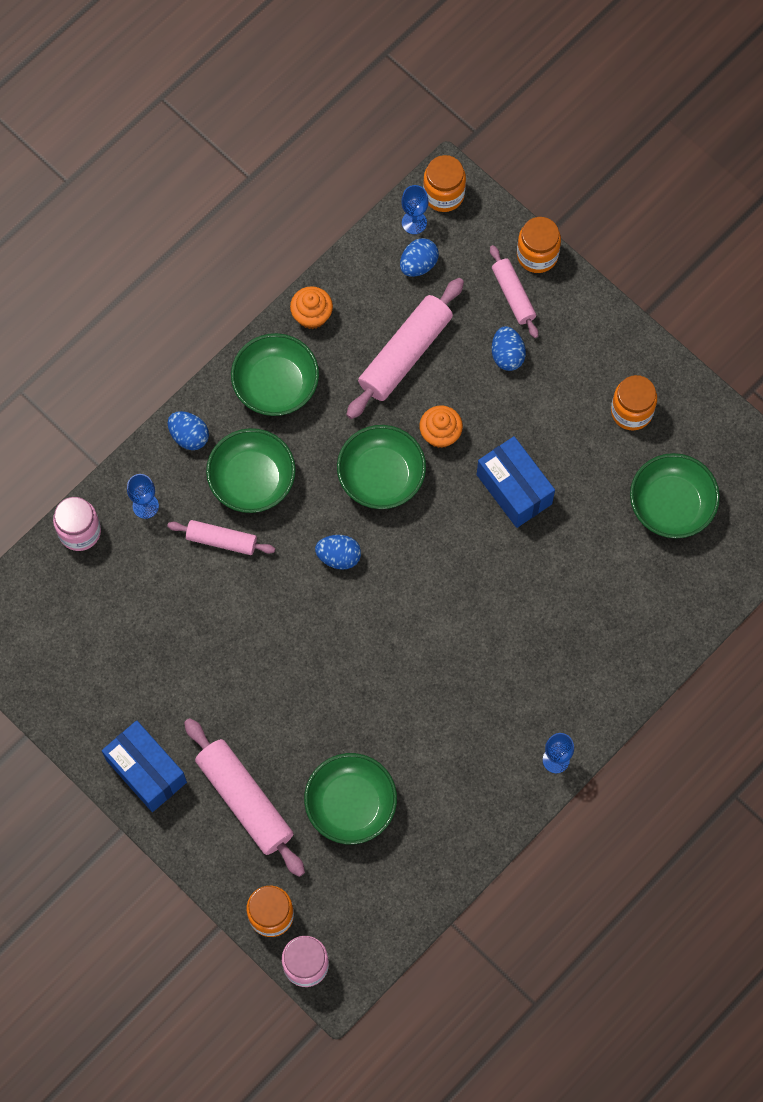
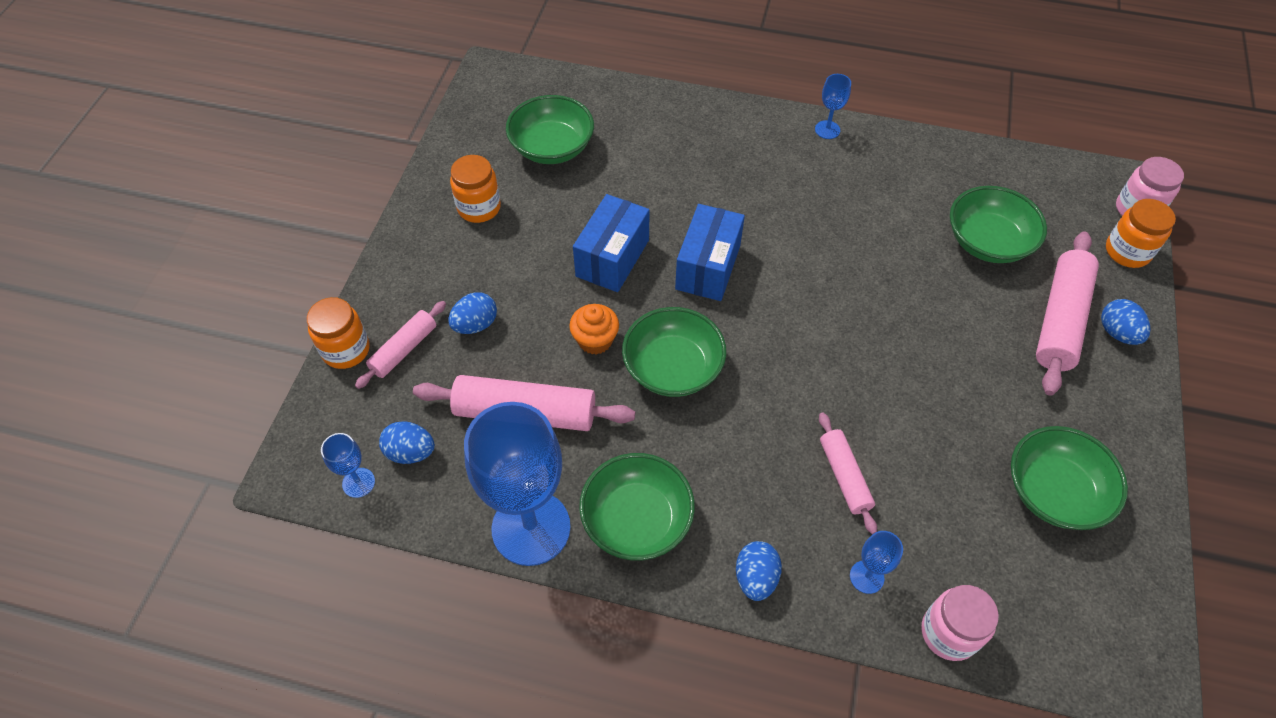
camera: 120 degrees left, 15 degrees down
(146, 771) = (1115, 414): blue box -> blue box (708, 267)
(252, 480) = (759, 483): green bowl -> green bowl (1054, 492)
(312, 315) = (531, 528): orange cupcake -> blue goblet
(338, 556) = (780, 362): blue egg -> blue egg (1117, 333)
(443, 194) = (308, 470): orange jar -> none

